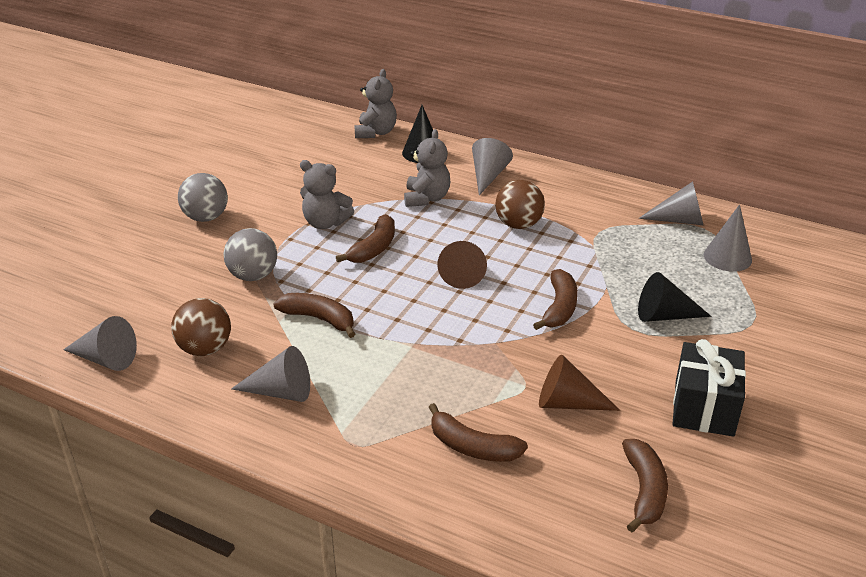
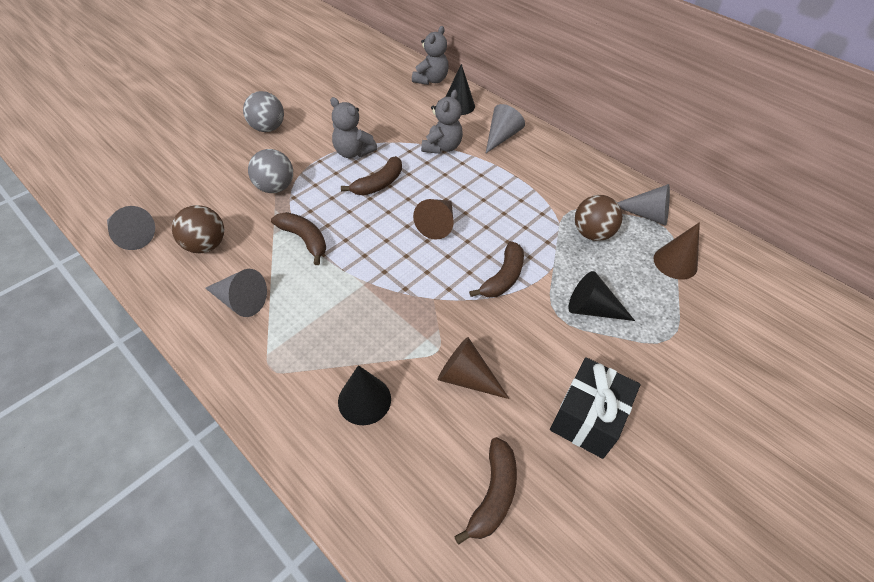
camera: 15 degrees right, 15 degrees up
(472, 447) = (364, 400): brown banana -> black cone
(518, 225) = (505, 188): brown ball -> brown ball (592, 233)
(727, 257) = (675, 262): grey cone -> brown cone

